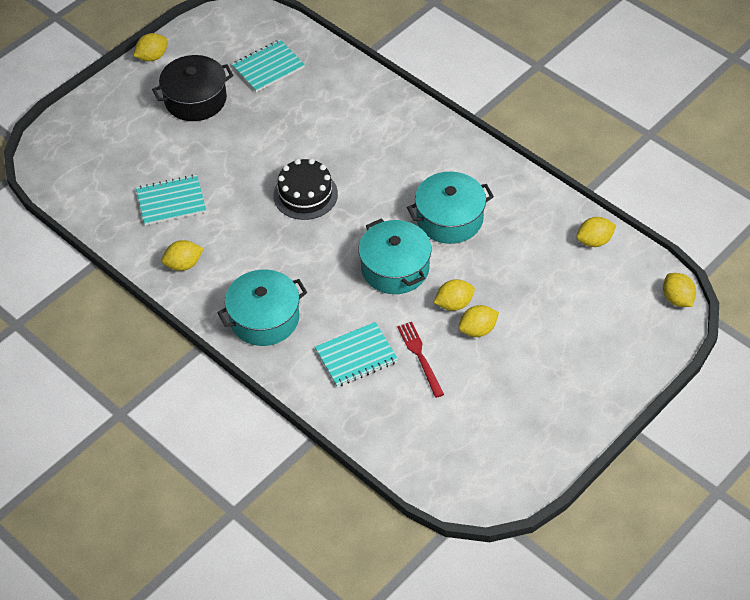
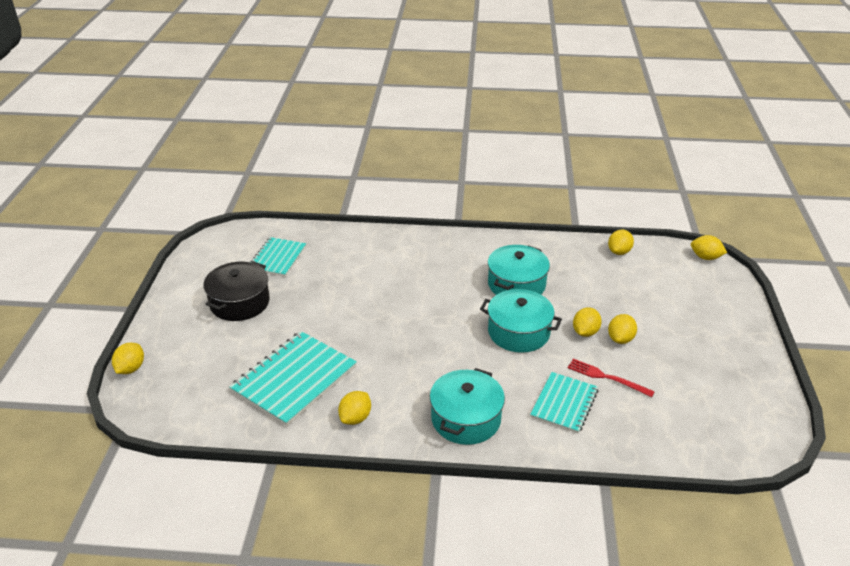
camera: 40 degrees left, 15 degrees down
(152, 57) = (172, 292): yellow lemon -> yellow lemon (131, 368)
(171, 201) = (294, 379): turquoise notebook -> turquoise notebook, size x1.61
(305, 194) = (398, 320): black cake -> none

